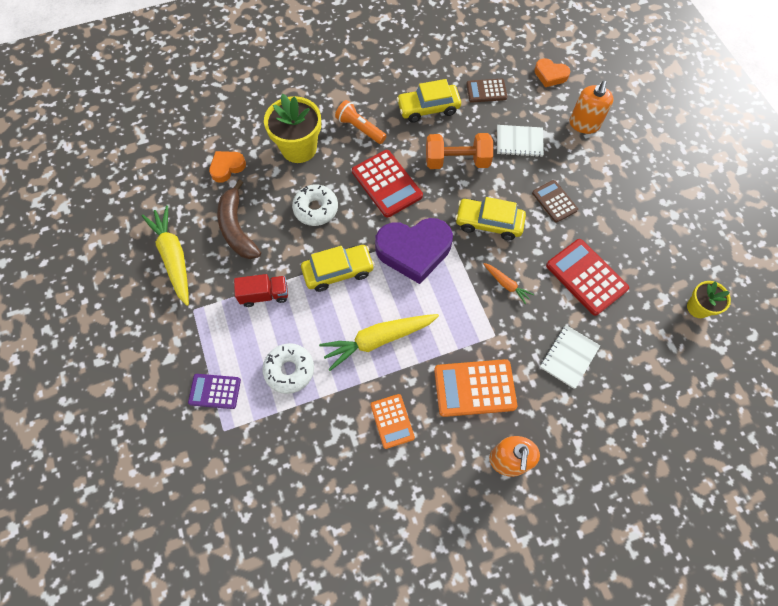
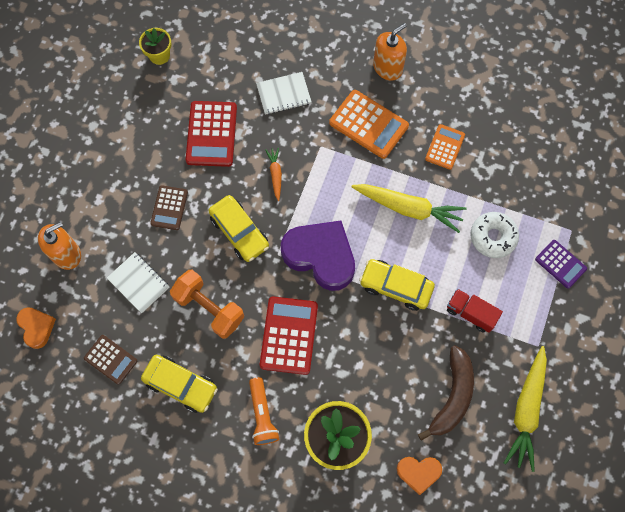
camera: 140 degrees left, 5 degrees up
(316, 209) = (370, 360): white donut -> none

